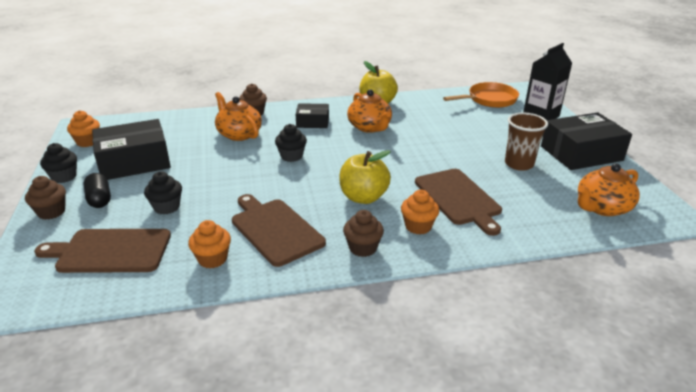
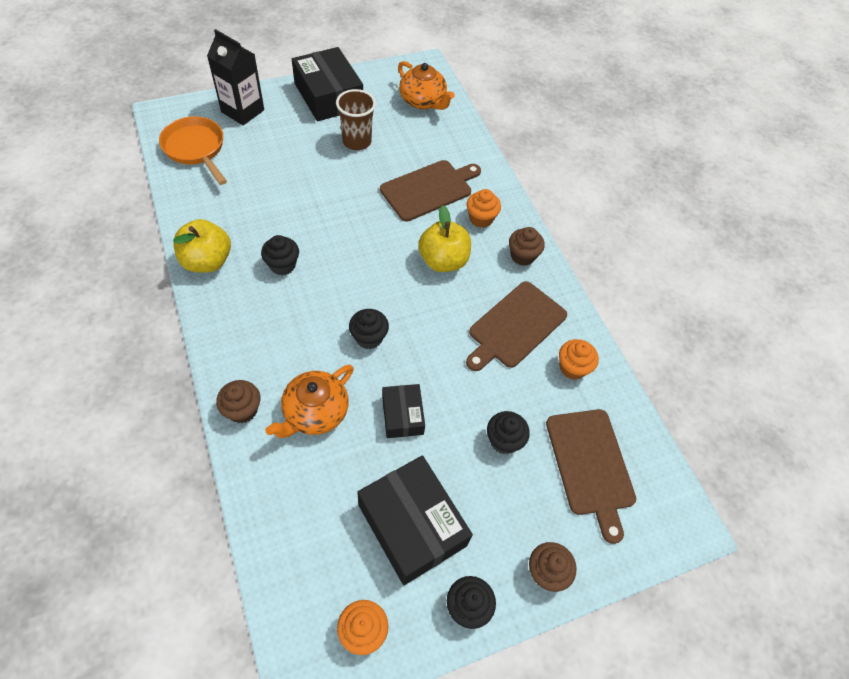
camera: 105 degrees left, 25 degrees up
(99, 199) = (507, 526): black capsule -> none
(312, 122) = (271, 329): black box -> black box (402, 415)
(370, 127) = (282, 265): orange teapot -> black cupcake

